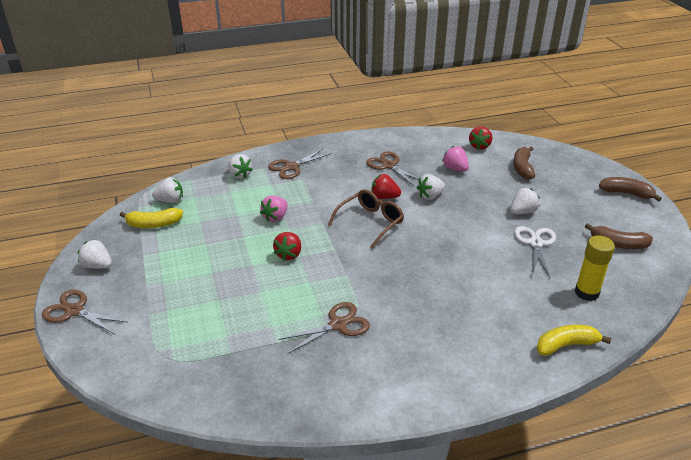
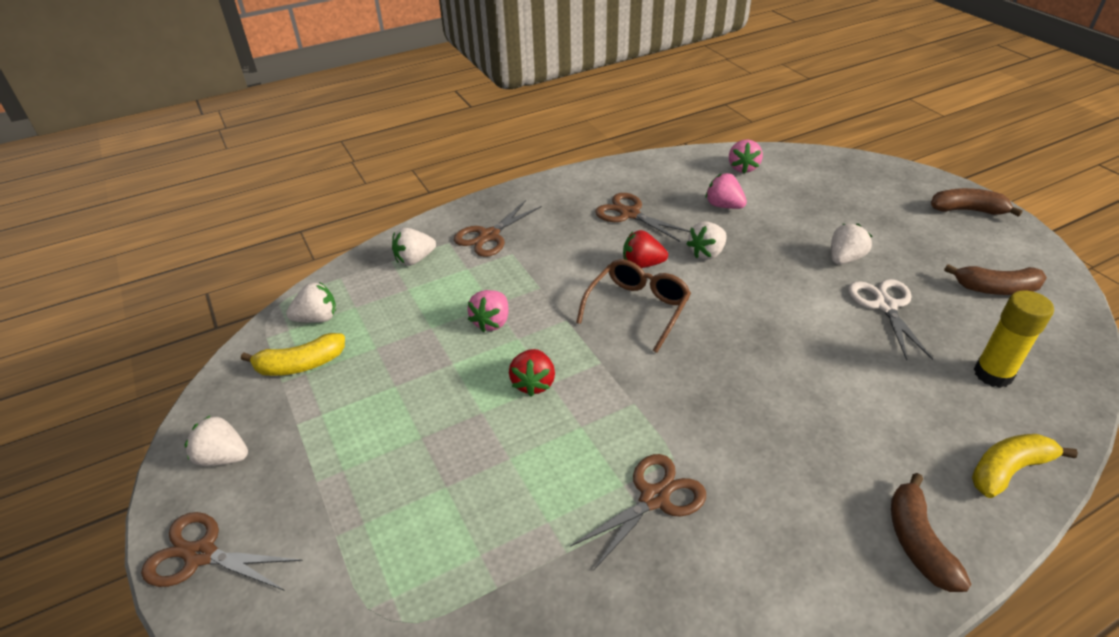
camera: 10 degrees left, 5 degrees up
(240, 175) = (414, 259): white strawberry -> white strawberry turned 105 degrees clockwise
(479, 146) = (743, 168): red strawberry -> pink strawberry
(522, 168) = (814, 192): brown banana -> brown banana (918, 542)

